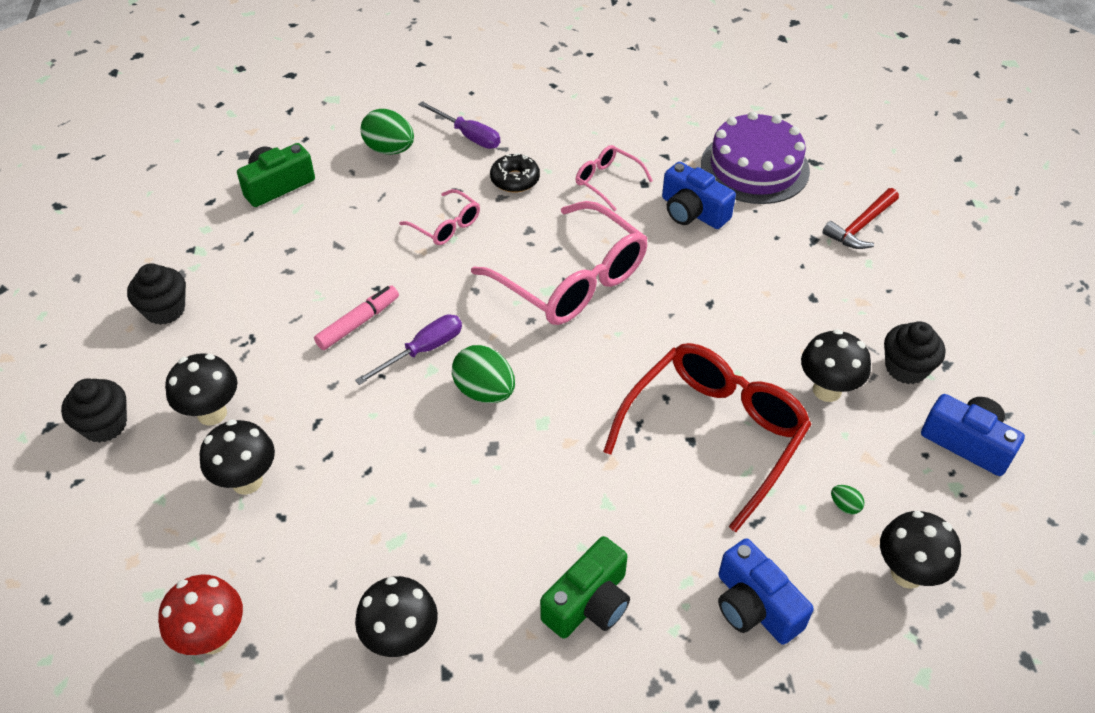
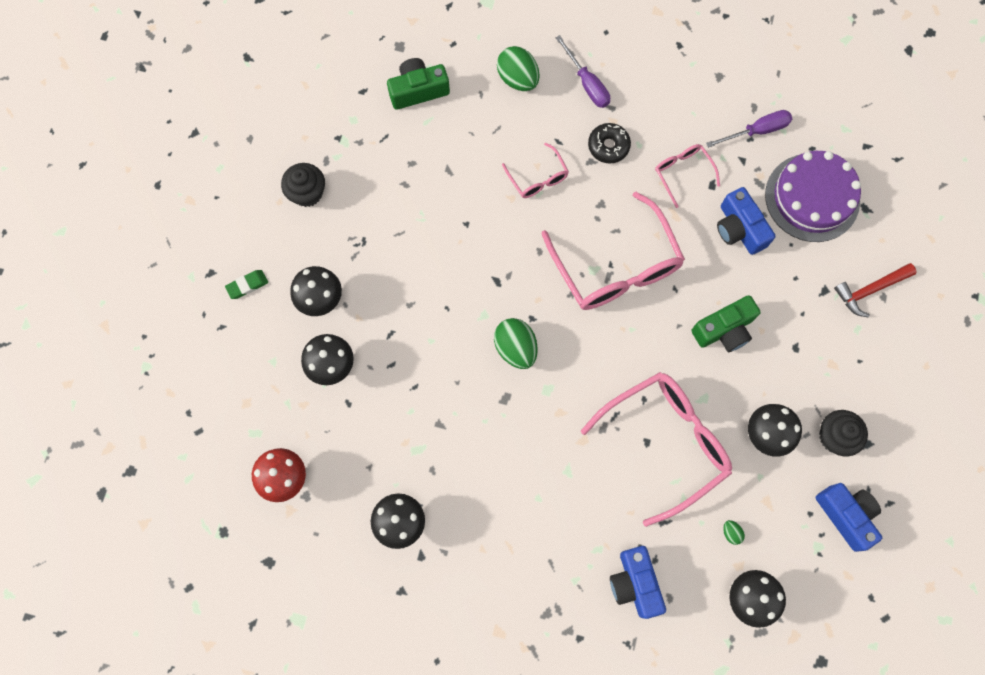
camera: 20 degrees right, 25 degrees up
(105, 425) = (247, 285): black cupcake -> green eraser
(358, 323) = (443, 253): pink marker -> none
(423, 351) = (483, 296): purple screwdriver -> purple screwdriver (757, 131)
(589, 603) = (528, 541): green camera -> green camera (724, 330)
(713, 435) = (665, 443): red glasses -> pink glasses

